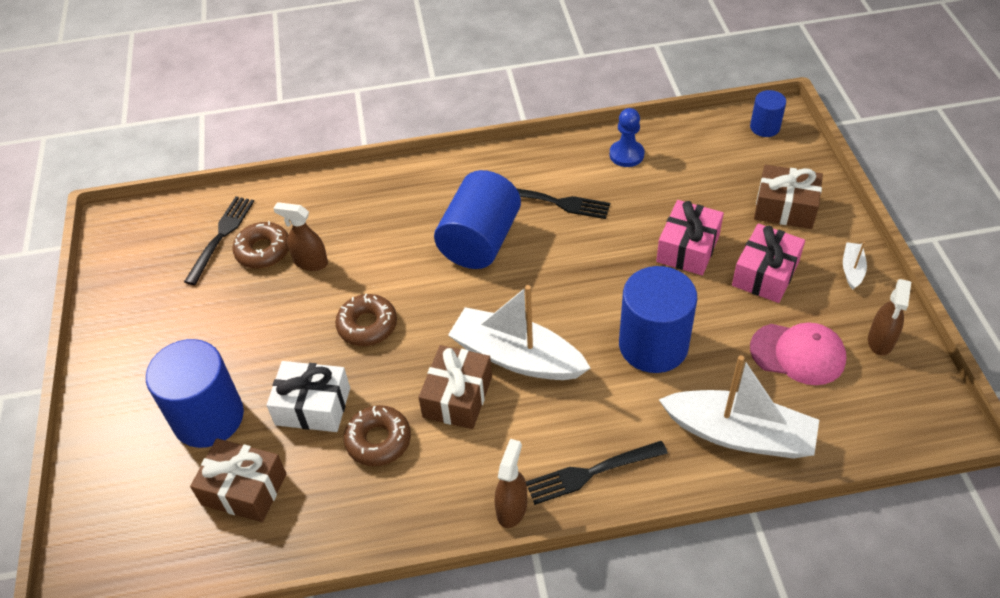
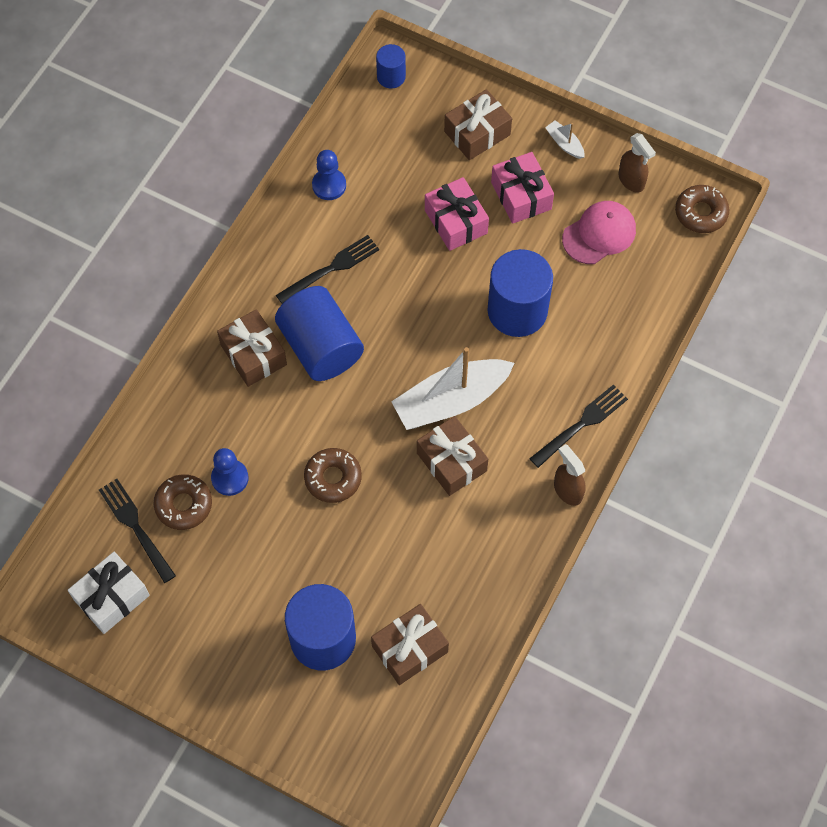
camera: 55 degrees left, 15 degrees up
(310, 262) = (230, 478): brown spray bottle -> blue pawn
(313, 406) = (376, 561): white gift -> white gift (112, 597)
(378, 440) = (444, 536): brown donut -> brown donut (701, 213)
(432, 207) = (253, 355): none -> brown gift
(591, 472) = (581, 424): black fork -> black fork turned 150 degrees counterclockwise
(739, 434) = (627, 318): white boat -> none

